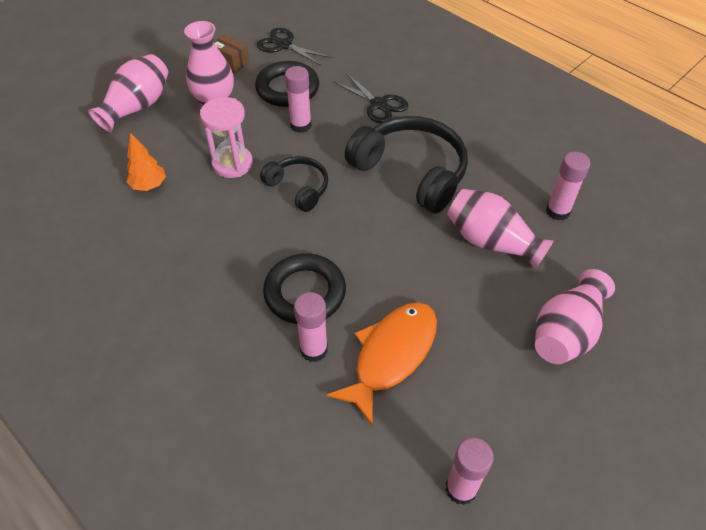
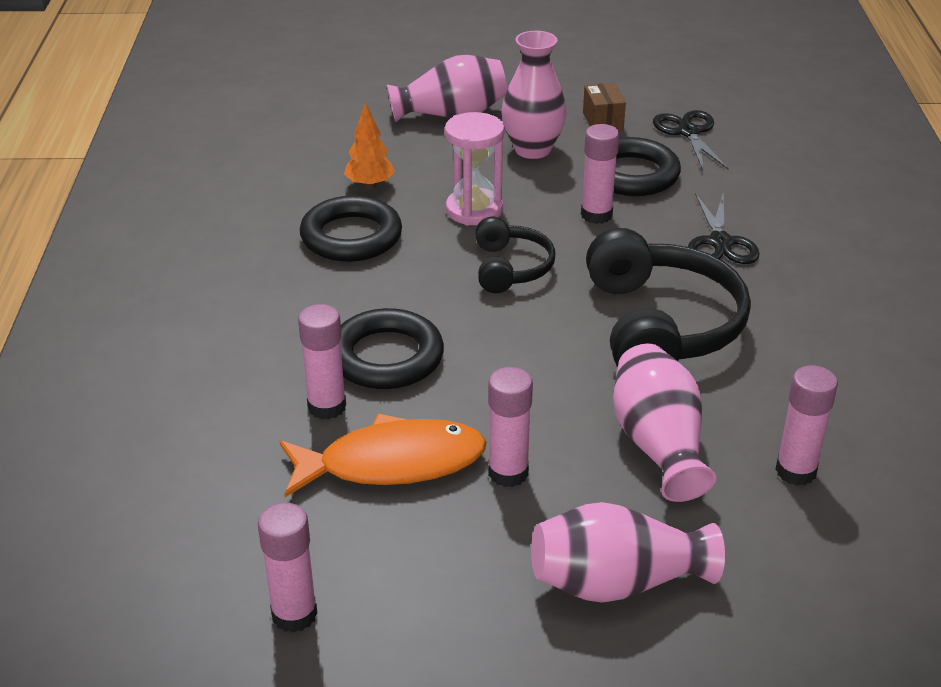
camera: 45 degrees right, 15 degrees down
(183, 228) = (351, 237): none -> black ring
(450, 313) = (508, 473): none -> pink glue stick

